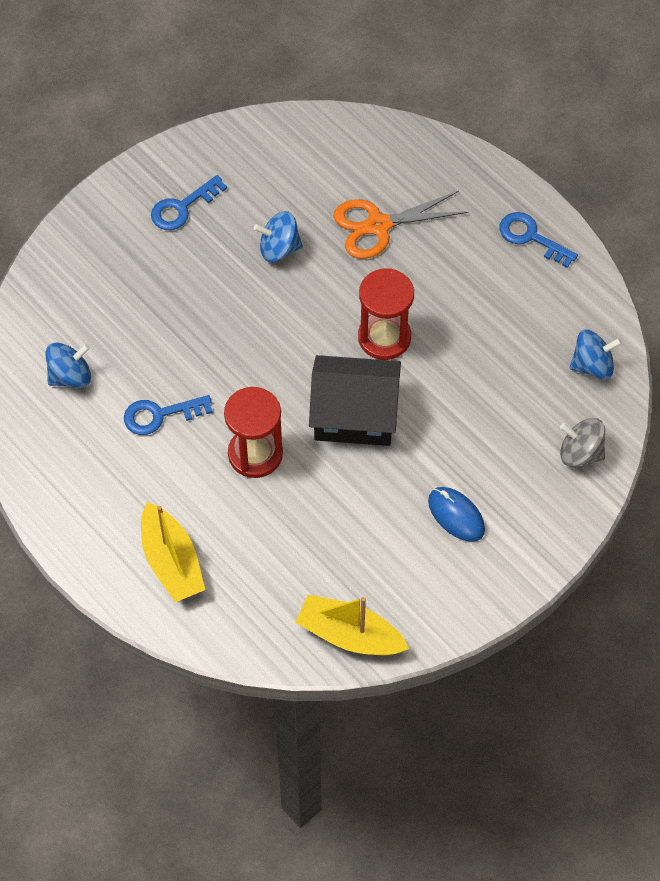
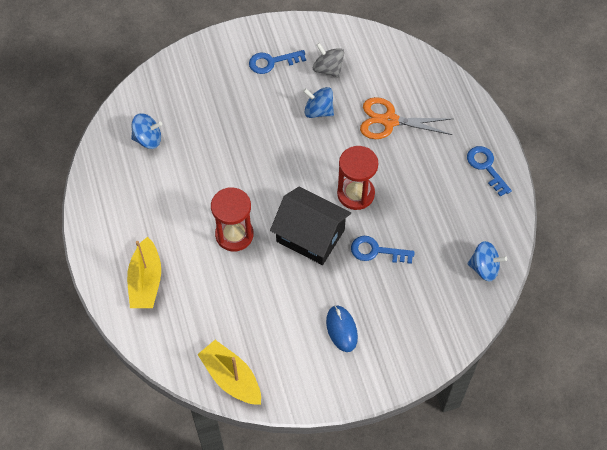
camera: 25 degrees right, 0 degrees up
(160, 415) = (188, 185): blue key -> blue key (376, 251)
(580, 453) = (446, 323): grey spinning top -> grey spinning top (328, 69)

